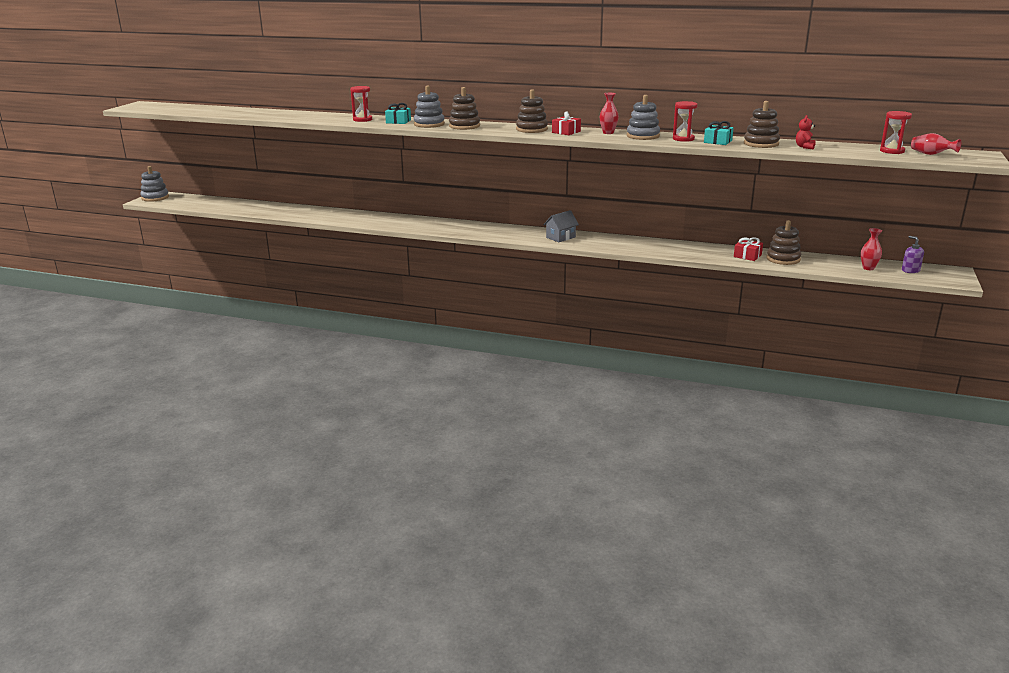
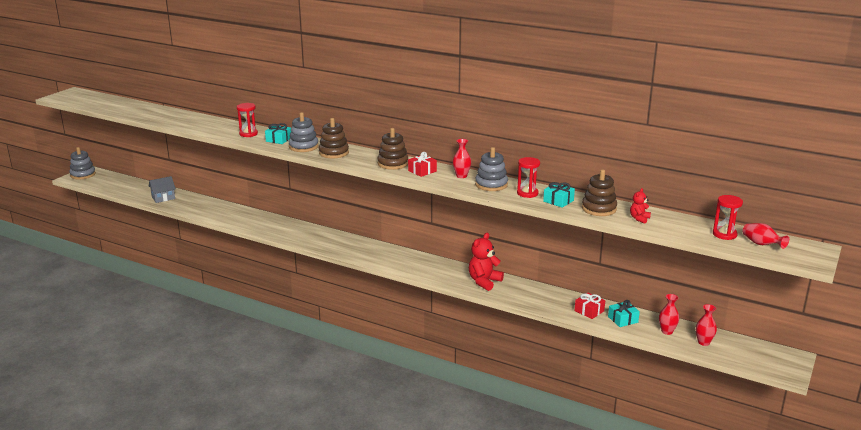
camera: 10 degrees right, 0 degrees up
(560, 237) = (420, 265): grey house -> grey house (163, 198)
(632, 244) = (484, 281): none -> red teddy bear
(783, 259) = (623, 319): brown stacking toy -> turquoise gift
(829, 263) = (667, 331): none -> red vase
(910, 270) = (746, 351): purple soap dispenser -> none

